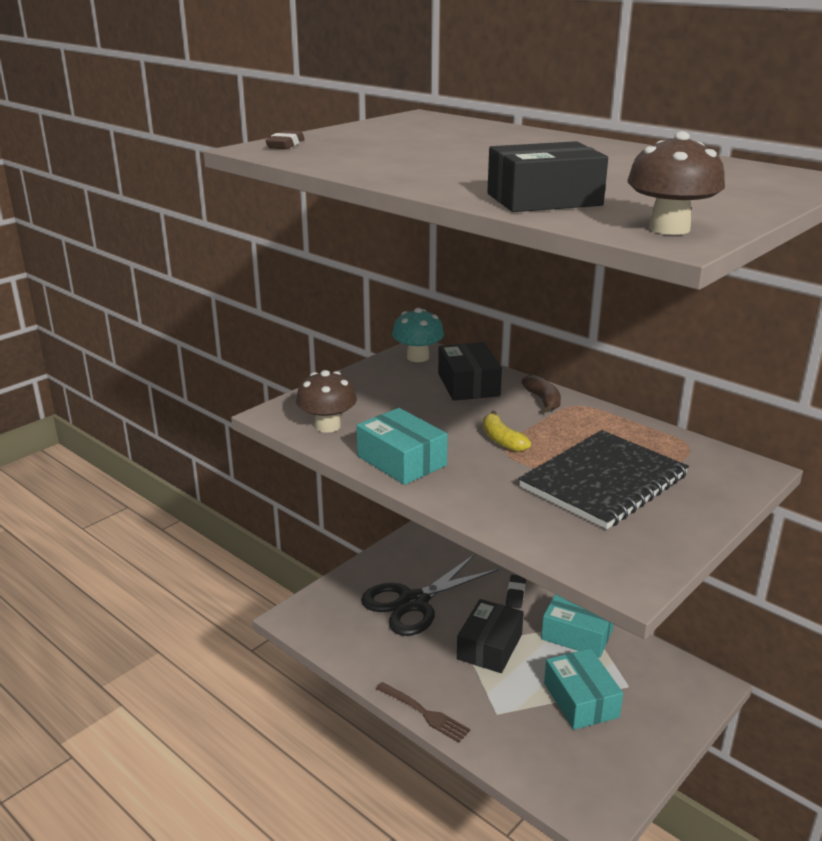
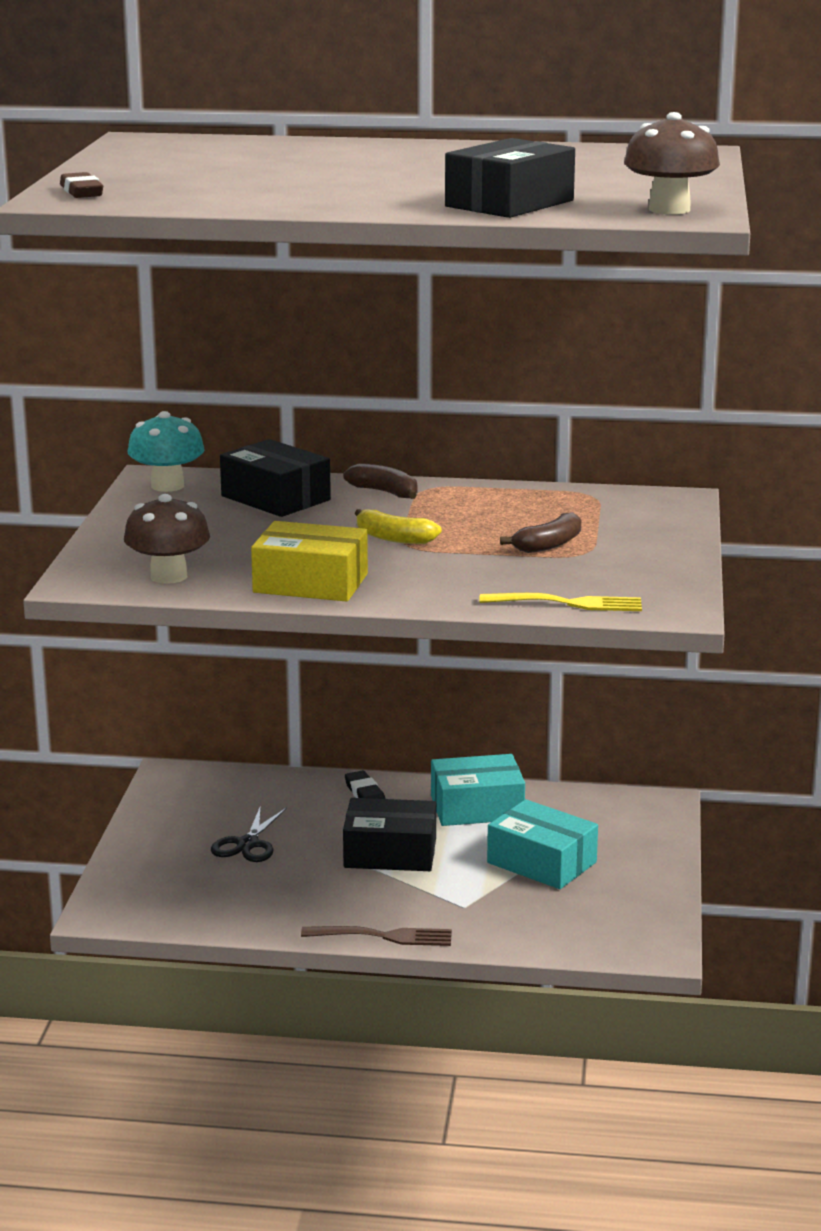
camera: 35 degrees left, 5 degrees down
(401, 460) = (310, 583): turquoise box -> yellow box
(413, 602) = (247, 844): black scissors -> black scissors, size x0.52
(489, 647) = (390, 853): black box -> black box turned 75 degrees counterclockwise
(552, 543) = (567, 603): none -> yellow fork
(603, 482) = (548, 545): black notebook -> brown banana

